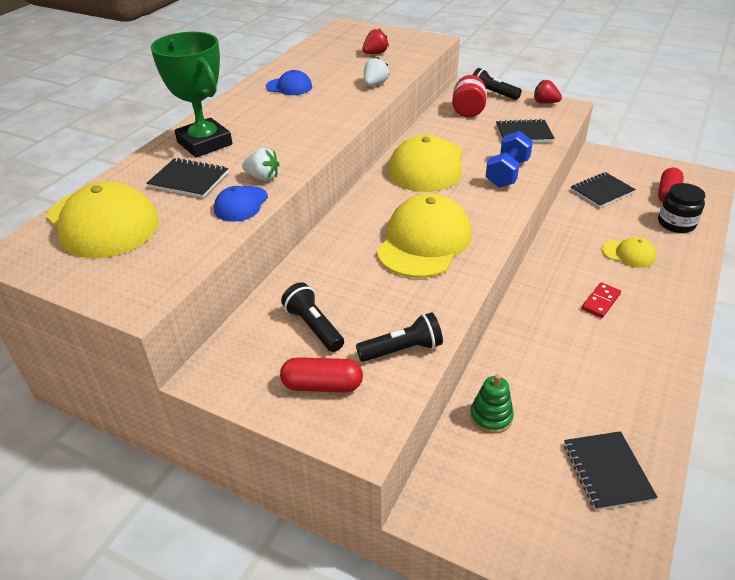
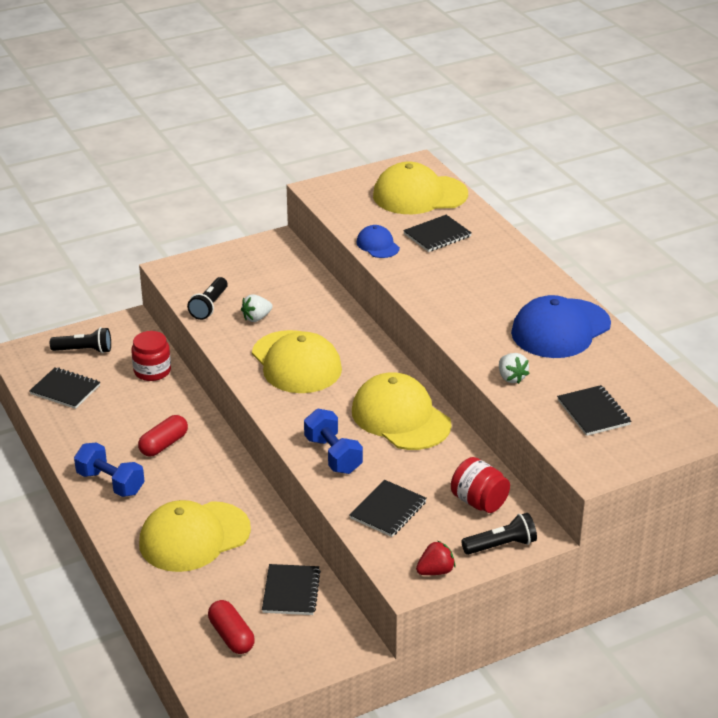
camera: 125 degrees right, 5 degrees down
(204, 143) = (490, 256): green trophy -> none
(263, 177) = (403, 263): white strawberry -> white strawberry (256, 318)
(289, 87) = (560, 329): blue cap -> blue cap, size x2.01
(313, 327) = (270, 285): black flashlight -> black flashlight (84, 350)
(322, 385) = (220, 271): red capsule -> red capsule (164, 444)
(375, 53) = (593, 412): red strawberry -> black notebook
(491, 416) = (152, 371): green stacking toy -> red jar
(600, 301) = (170, 480): red domino -> none
(629, 254) = (194, 537): yellow cap -> yellow cap, size x2.01
(655, 334) = (110, 483): none -> blue dumbbell
(676, 223) = (189, 602): black jar -> none

